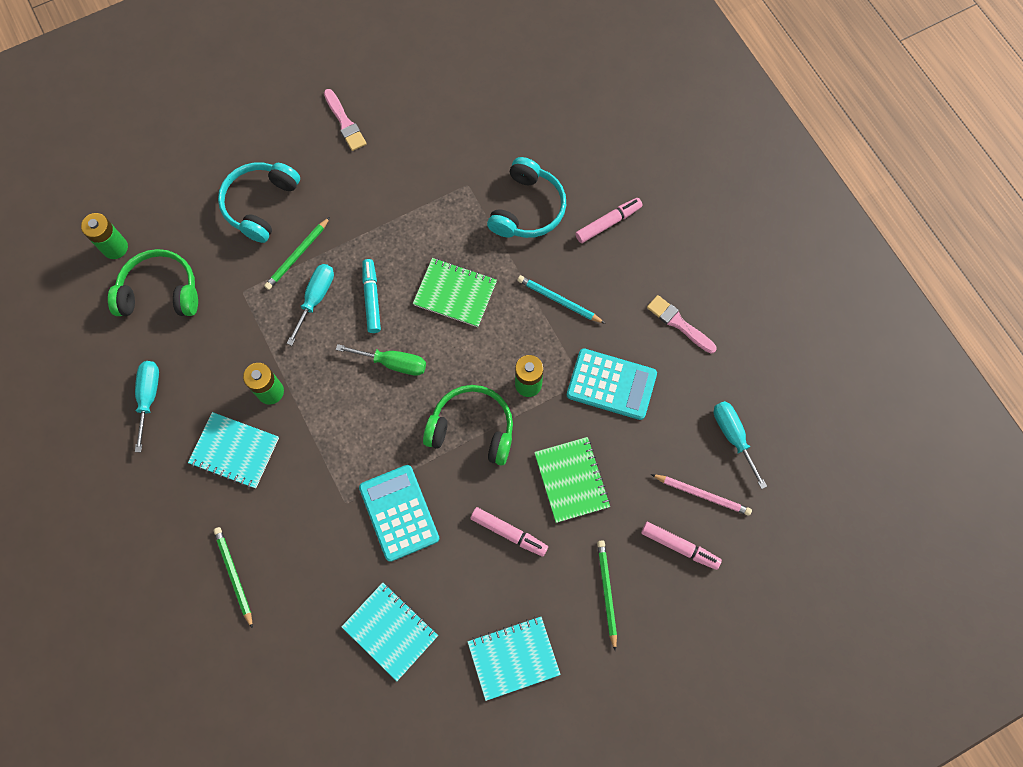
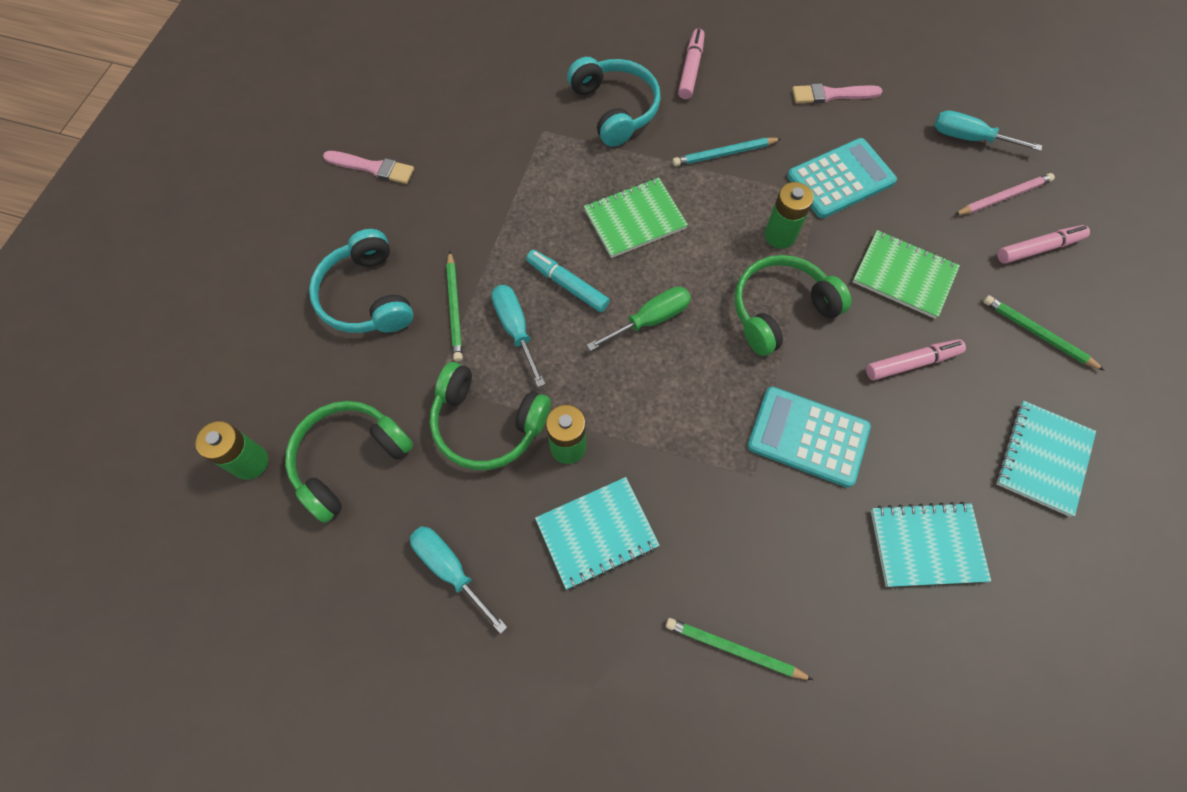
camera: 45 degrees left, 5 degrees down
(245, 338) = (487, 423): none -> green headphones

